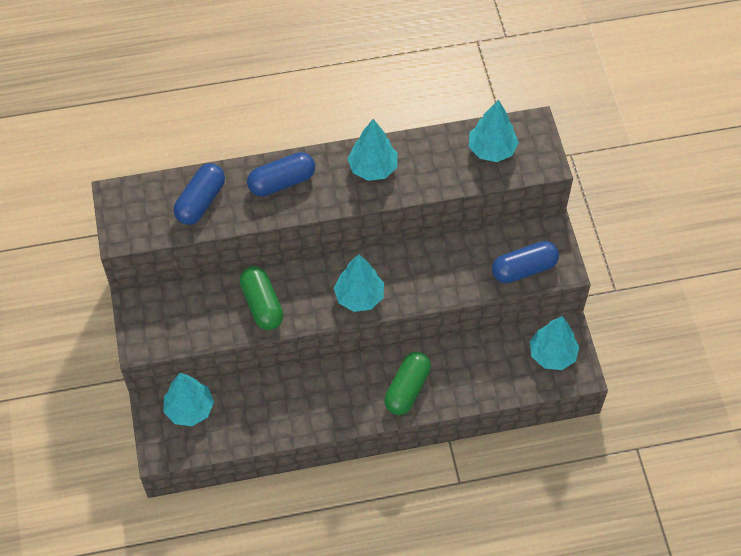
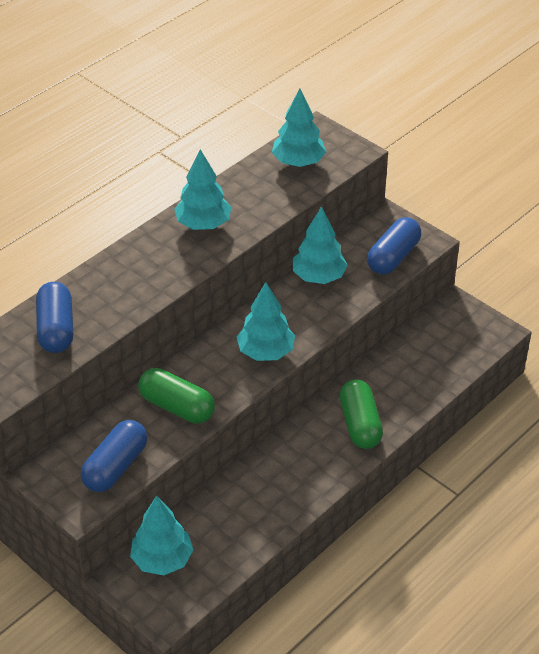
camera: 35 degrees left, 15 degrees down
(282, 182) = (125, 275): blue capsule -> blue capsule (115, 467)
(552, 354) = (460, 329): turquoise tree -> turquoise tree (319, 277)

